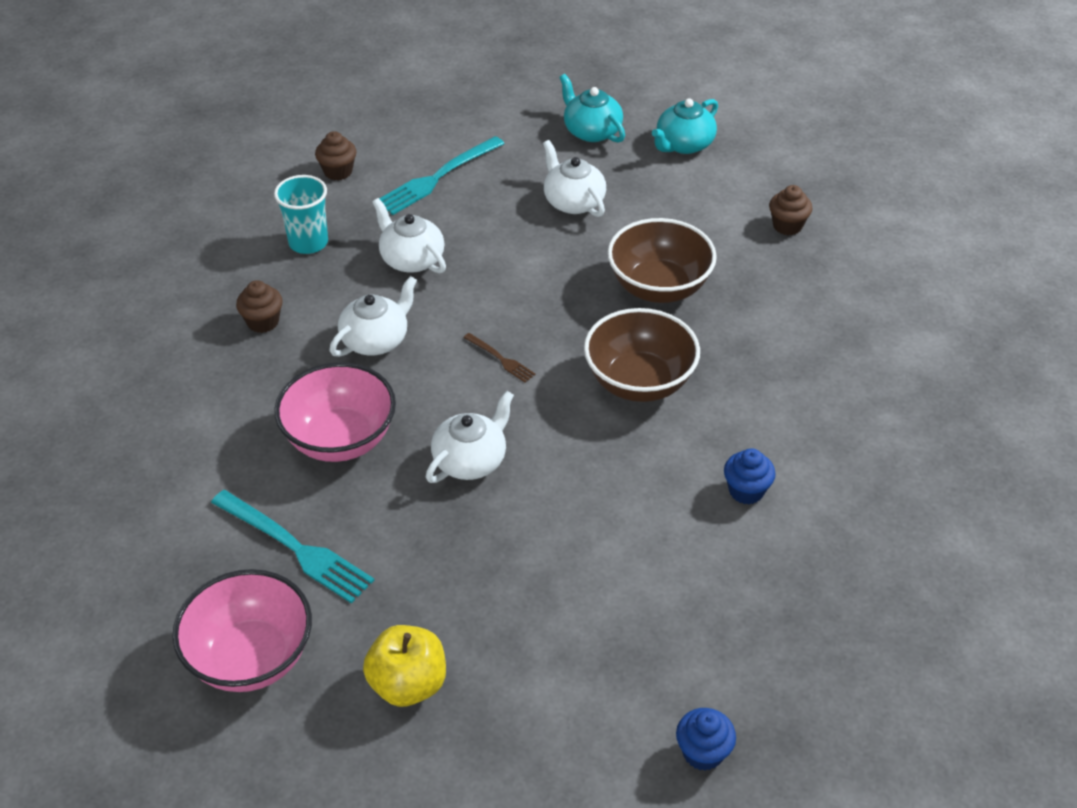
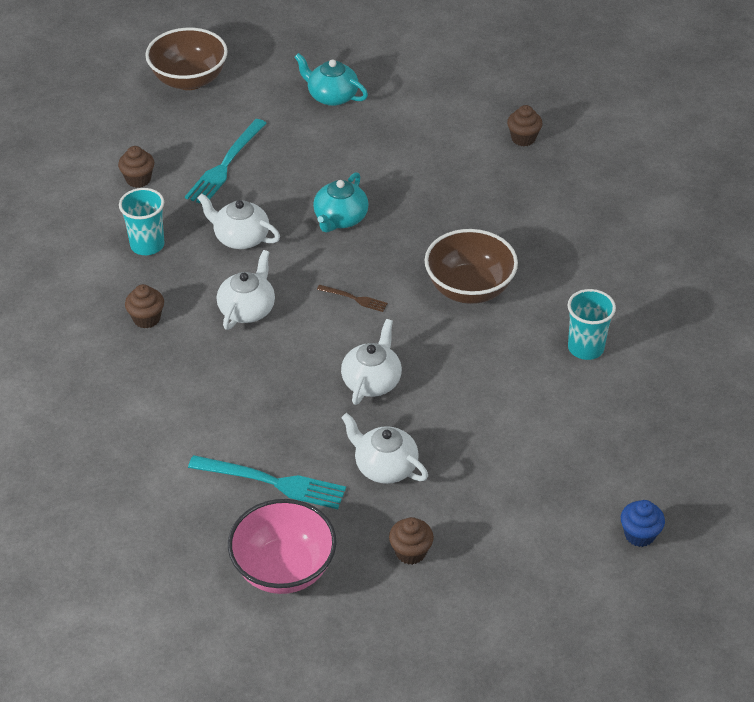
camera: 20 degrees left, 0 degrees up
(340, 439) = (262, 393): pink bowl -> none
(408, 684) = (410, 552): yellow apple -> brown cupcake
(573, 202) = (347, 159): white teapot -> white teapot (384, 466)
(659, 287) = (448, 211): brown bowl -> brown bowl (189, 80)
(684, 144) = (411, 90): turquoise teapot -> turquoise teapot (340, 219)
(746, 491) = (585, 348): blue cupcake -> turquoise cup

